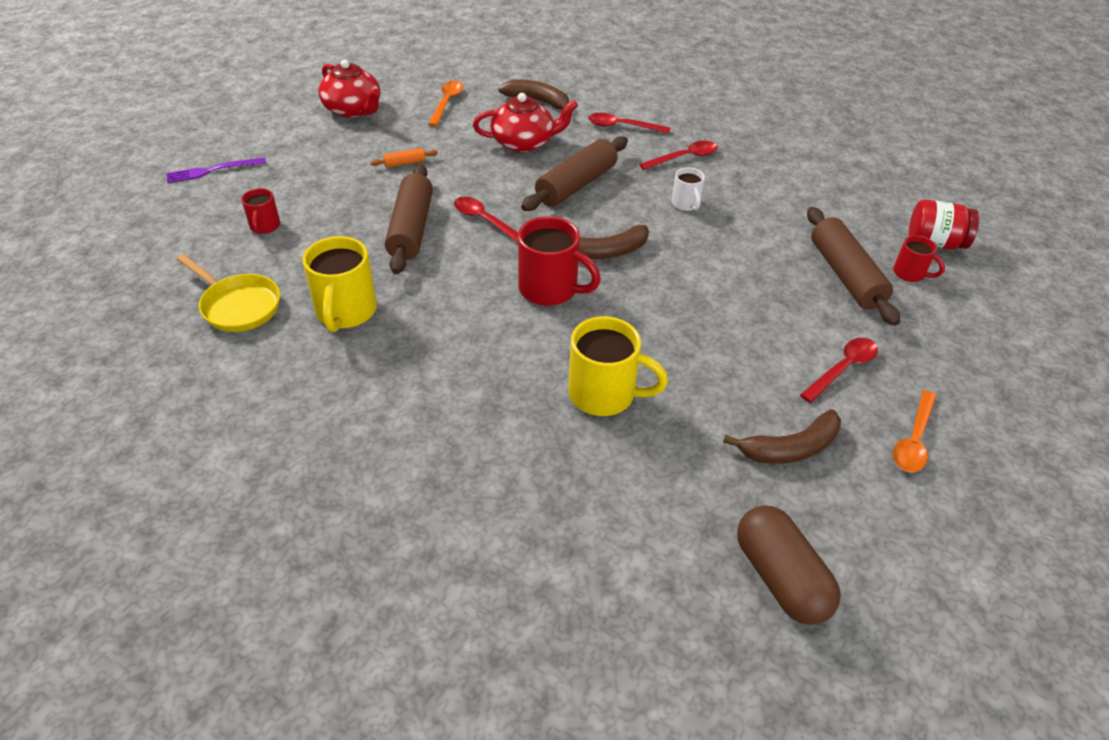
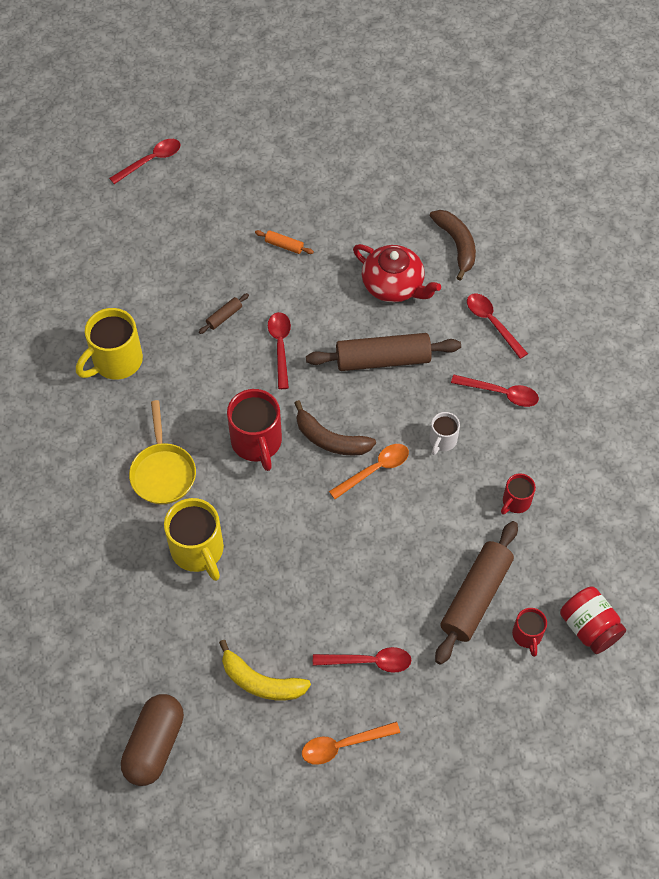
camera: 45 degrees right, 15 degrees up
(212, 170) = (151, 161): purple fork -> red spoon
(238, 306) = (61, 307): yellow pan -> yellow pan (163, 472)
(265, 226) = (136, 244): red mug -> red mug (515, 502)
(353, 109) = (304, 157): red teapot -> none
(411, 229) = (224, 316): brown rolling pin -> brown rolling pin, size x0.43
(447, 103) = (382, 197): orange spoon -> orange spoon (375, 470)
(790, 448) = (260, 681): brown banana -> yellow banana

